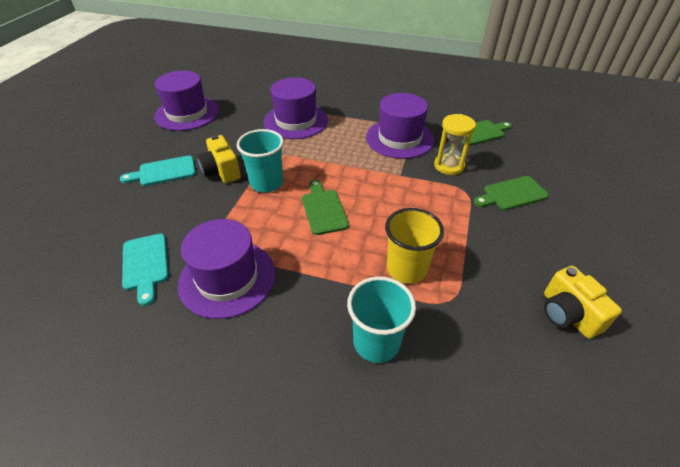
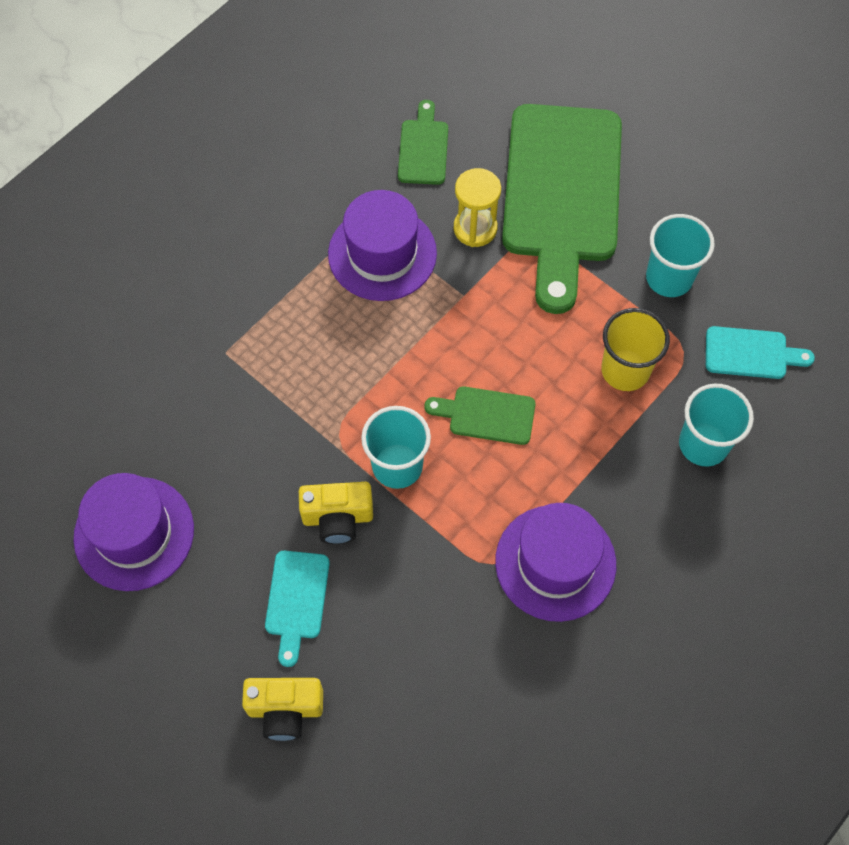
camera: 65 degrees left, 20 degrees up
(145, 264) = (490, 653): turquoise cutting board -> turquoise cutting board (751, 353)
(296, 121) = (256, 373): purple hat -> none
(504, 270) = (669, 278): none -> turquoise cup
(512, 194) = (562, 193): green cutting board -> green cutting board, size x2.35
(567, 314) = (742, 260): yellow camera -> yellow camera (285, 710)

